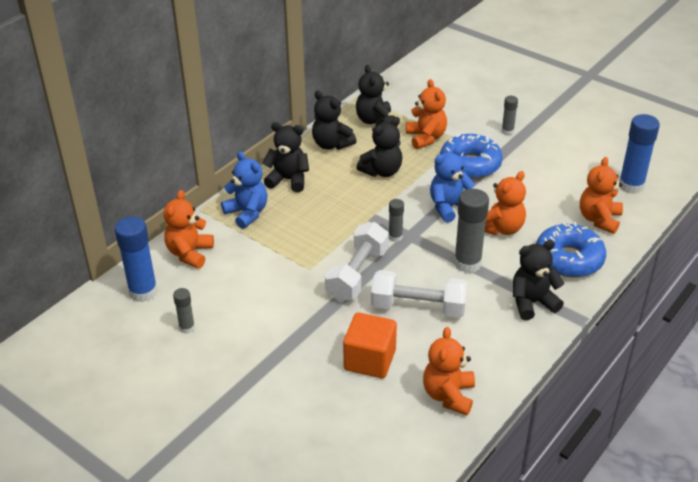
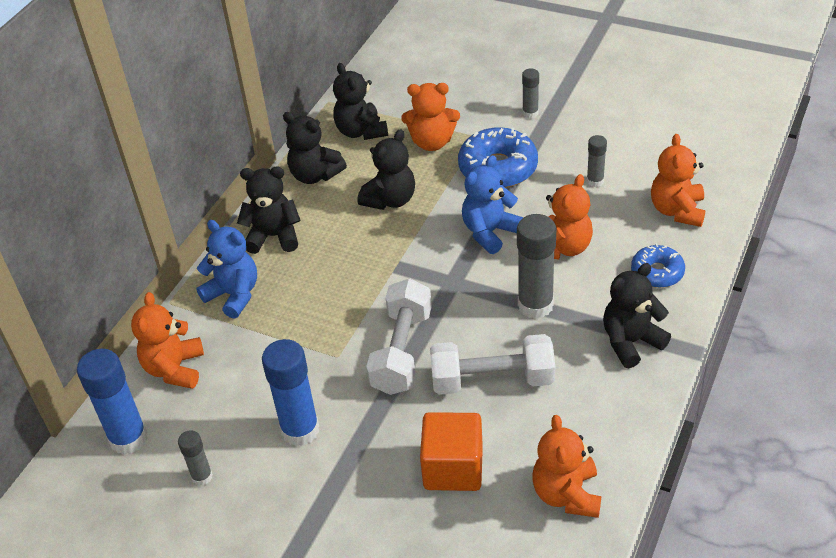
camera: 10 degrees left, 5 degrees up
(395, 237) = (434, 288): grey glue stick -> grey glue stick (595, 181)
(426, 138) = (432, 142): orange teddy bear -> orange teddy bear turned 120 degrees clockwise
(568, 259) = (657, 272): blue donut -> blue donut, size x0.60
(631, 186) = (701, 157): blue glue stick -> blue glue stick (300, 430)

